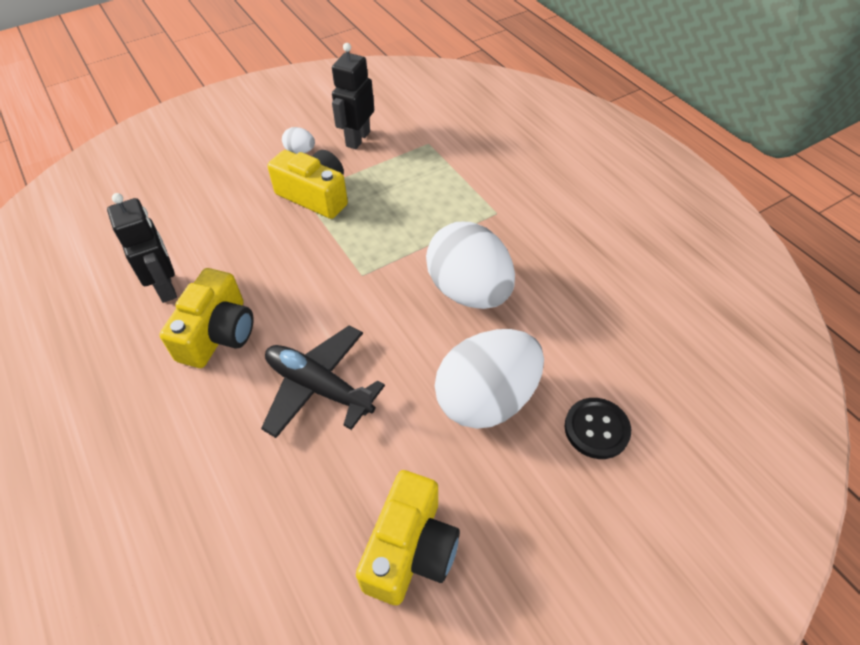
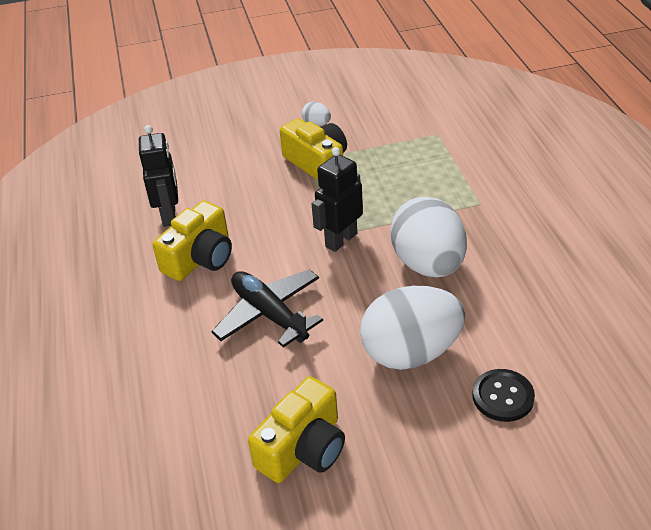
camera: 20 degrees right, 10 degrees down
(357, 139) = (372, 121): black robot -> black robot (341, 240)

